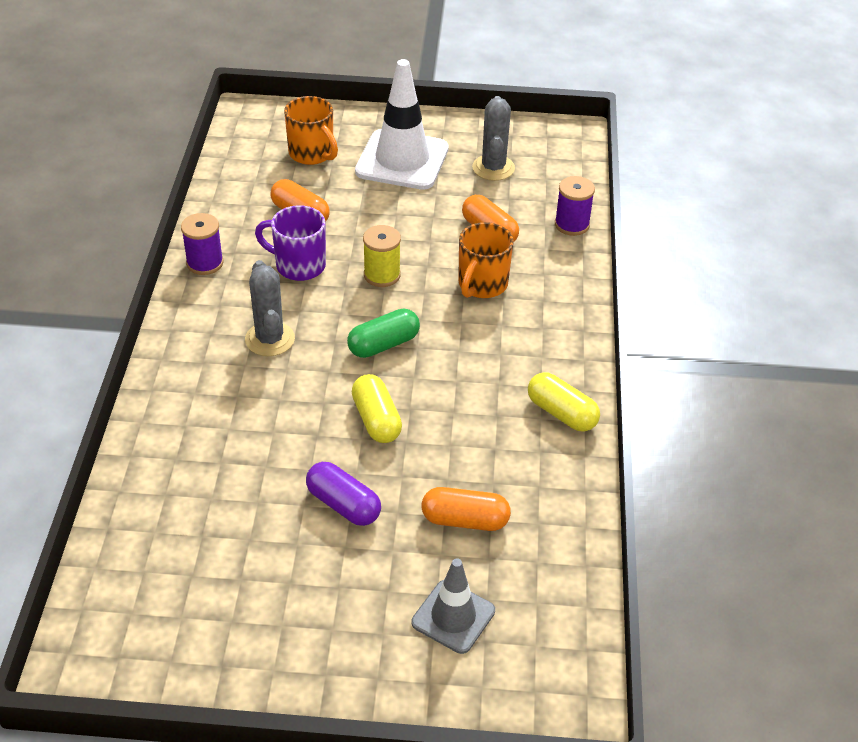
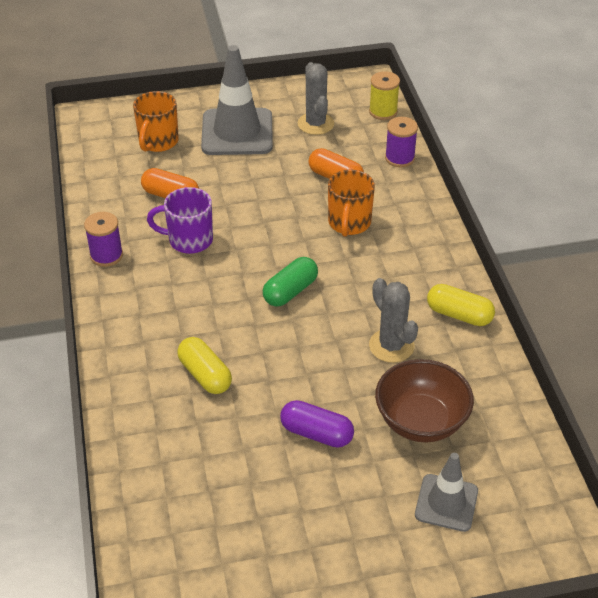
camera: 15 degrees left, 0 degrees up
(270, 339) = (192, 308): grey cactus -> grey cactus (391, 346)
(312, 154) = (158, 142): orange mug -> orange mug turned 75 degrees clockwise
(376, 420) = (312, 356): yellow capsule -> yellow capsule (205, 375)
(382, 275) = (263, 233): yellow spool -> yellow spool (383, 112)
(402, 160) = (237, 132): white traffic cone -> grey traffic cone
(465, 520) = (421, 421): orange capsule -> brown bowl

